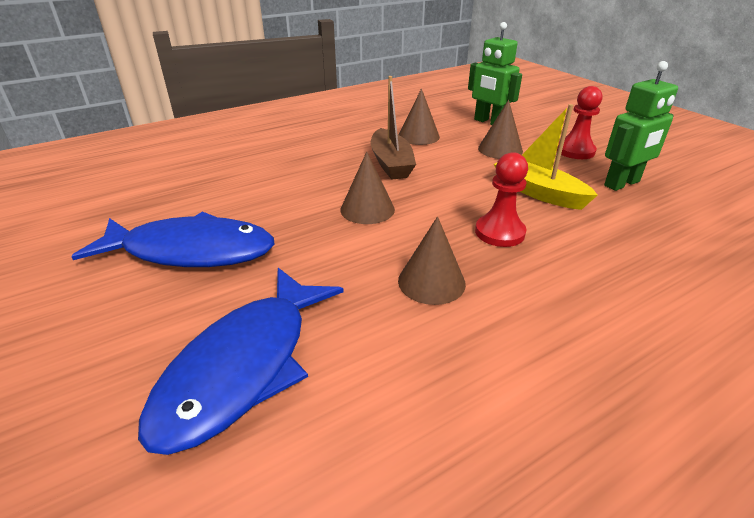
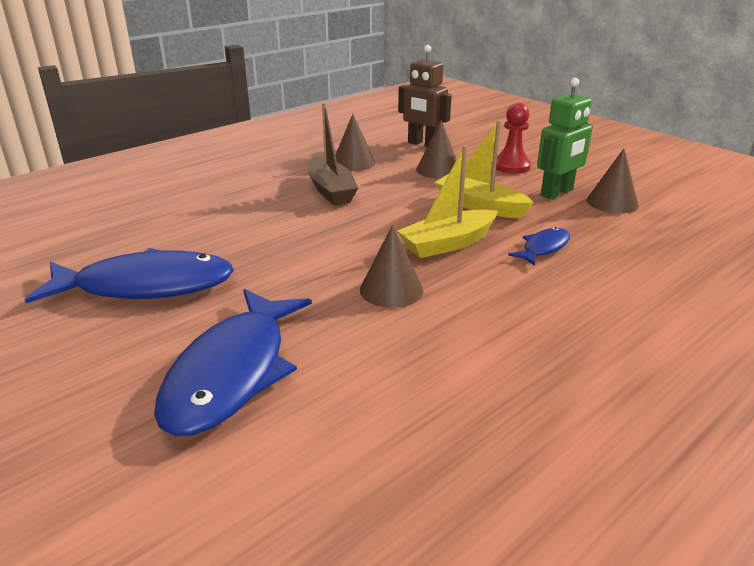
camera: 10 degrees left, 5 degrees down
(367, 209) = (316, 234): brown cone -> brown cone (612, 202)
(489, 122) = (423, 144): green robot -> brown robot
(499, 232) = (448, 244): red pawn -> yellow boat
(603, 247) = (543, 248): none -> blue fish

